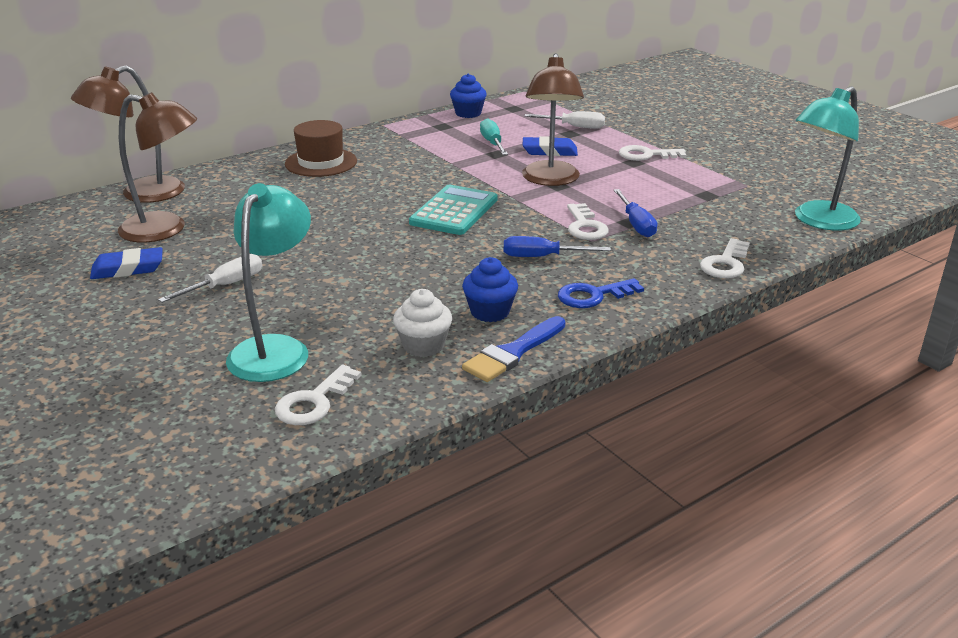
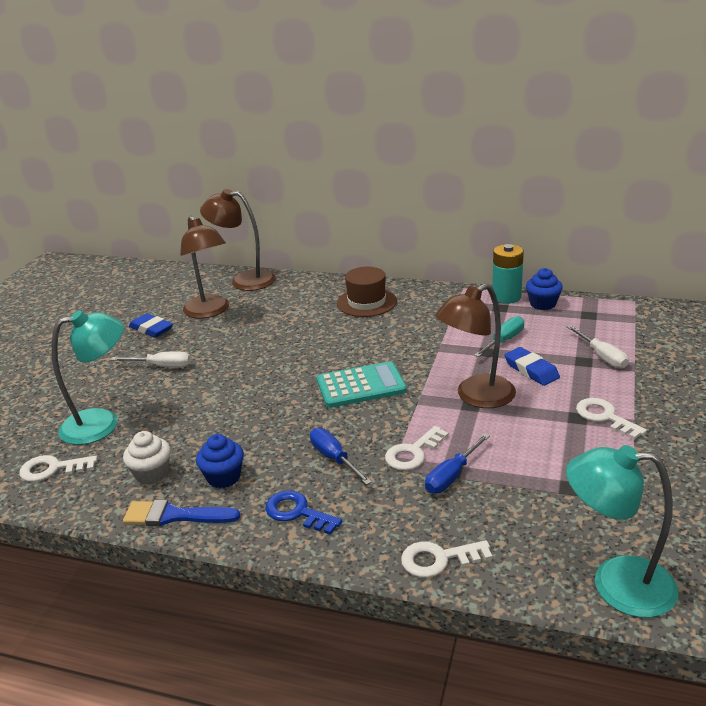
camera: 55 degrees right, 0 degrees up
(431, 118) = (506, 297): none -> turquoise battery

